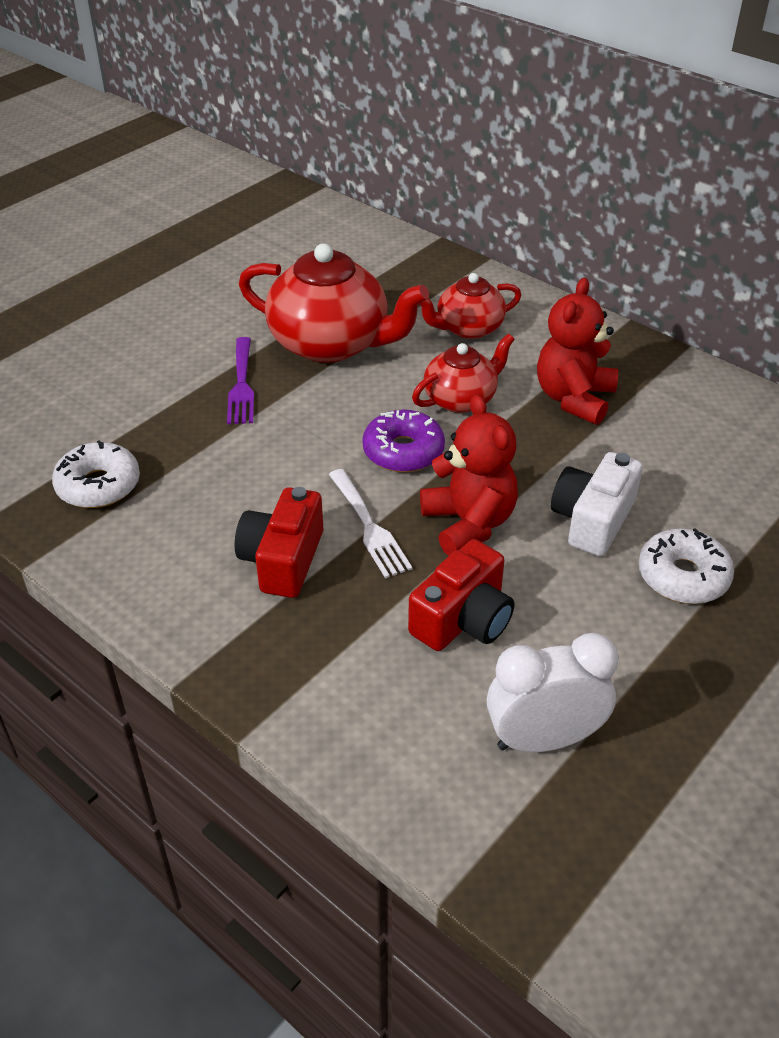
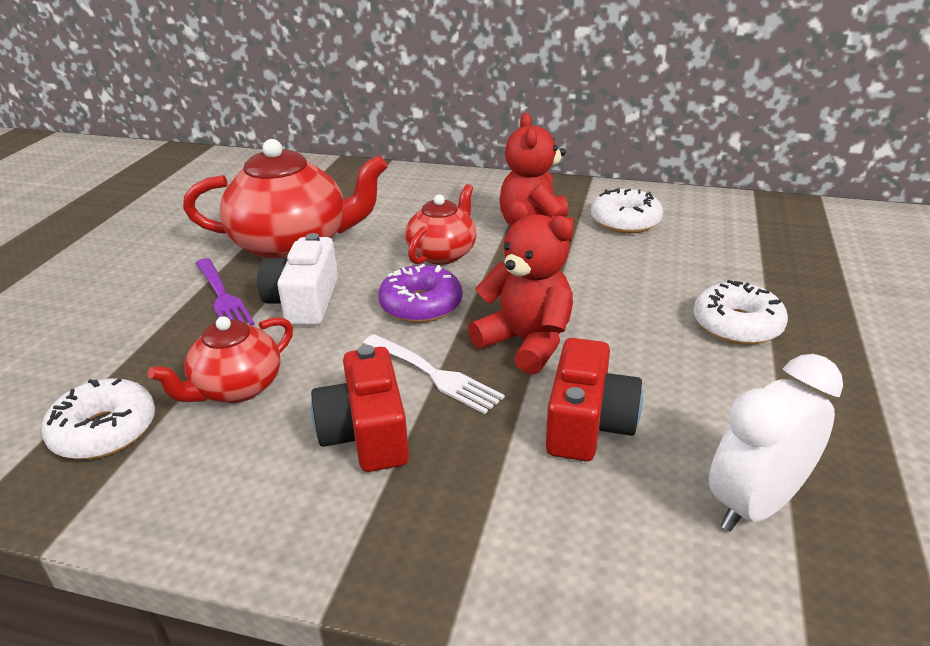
camera: 25 degrees left, 10 degrees down
(468, 328) = (410, 206): red teapot -> red teapot (236, 388)
(592, 520) = (628, 307): white camera -> white camera (304, 302)
(676, 418) = (625, 221): none -> white donut

